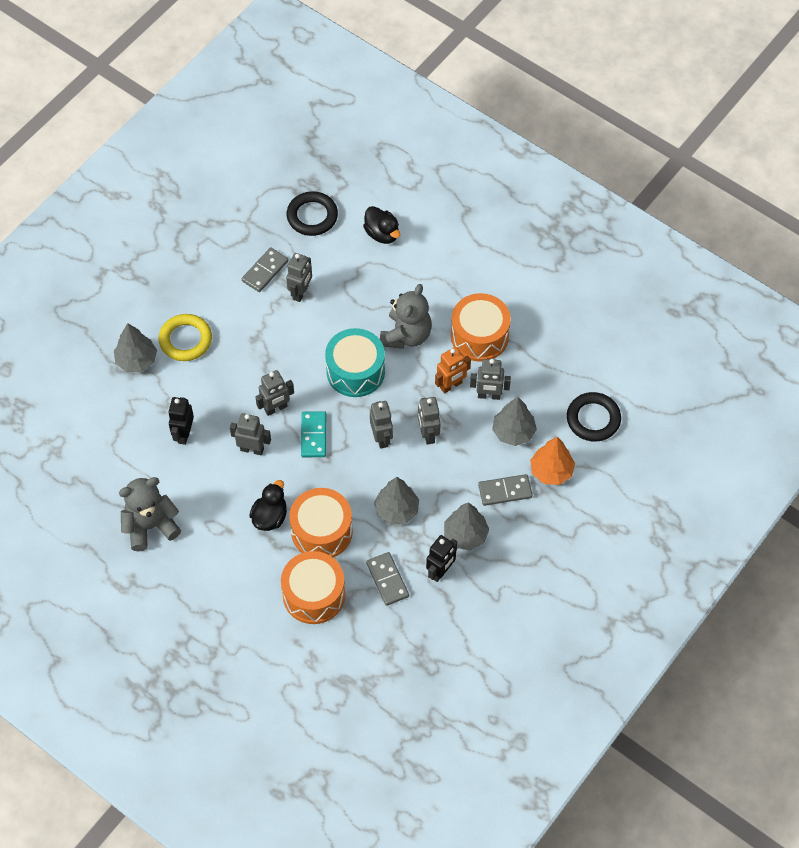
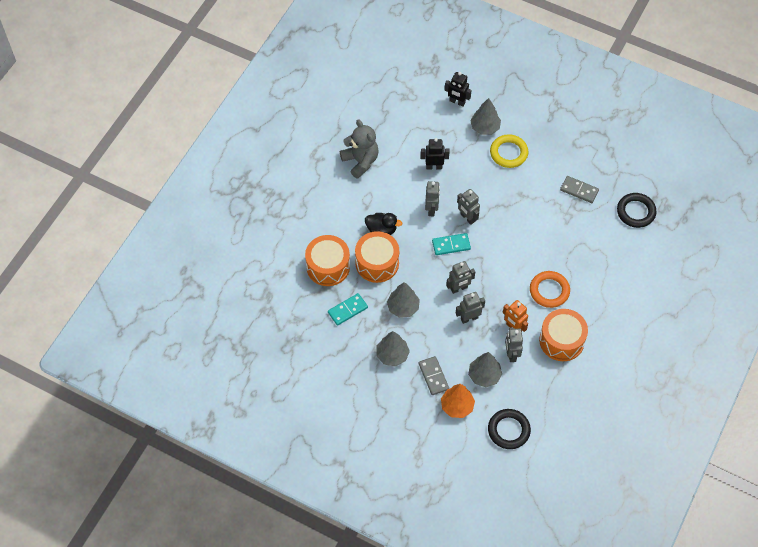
camera: 80 degrees right, 0 degrees up
(301, 292) = (567, 216): grey robot -> none
(355, 371) = (510, 262): turquoise drum -> none
(382, 234) = (634, 260): black duck -> none
(387, 580) = (347, 310): grey domino -> turquoise domino
(406, 335) = (549, 291): grey teddy bear -> orange ring
(440, 571) = (360, 343): black robot -> black robot (457, 102)

